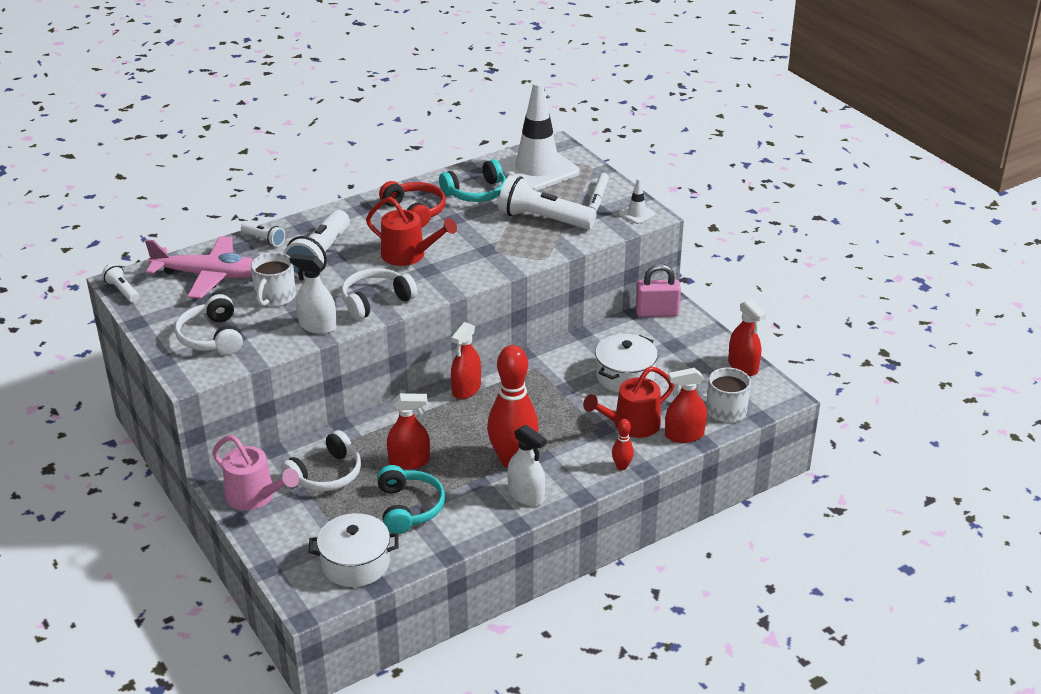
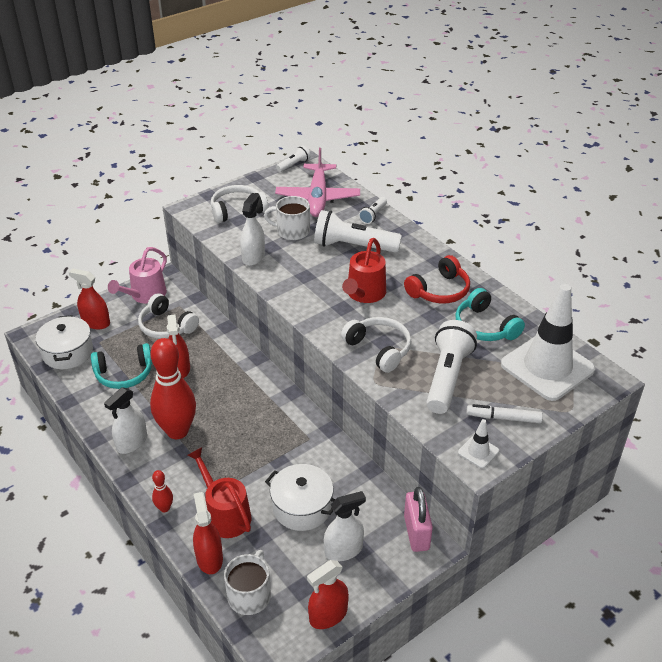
camera: 85 degrees right, 5 degrees up
(375, 301) = (290, 283): white headphones -> white headphones (379, 349)
(466, 389) = (274, 394): red spray bottle -> red spray bottle (96, 322)
(675, 354) = (343, 550): none -> white spray bottle

